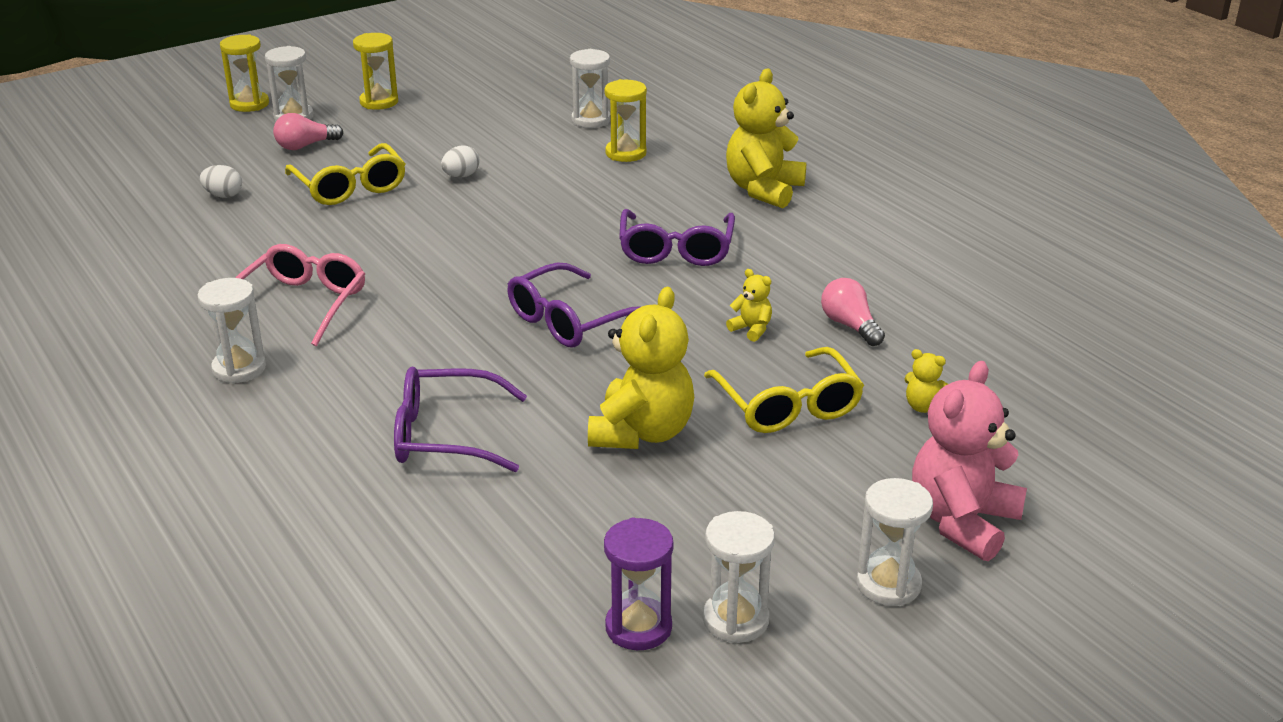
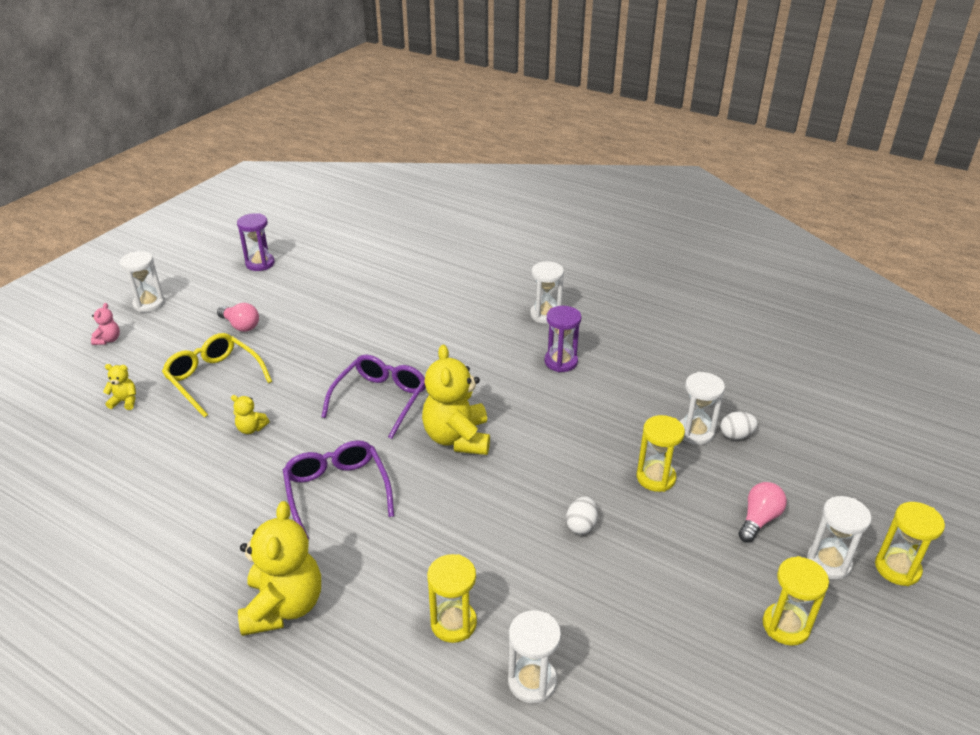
camera: 155 degrees right, 5 degrees up
(302, 304) = (561, 362): pink glasses -> purple hourglass
(350, 187) = (655, 478): yellow glasses -> yellow hourglass
(444, 435) = (401, 311): purple glasses -> none
(642, 433) = (295, 340): yellow teddy bear -> yellow teddy bear (457, 438)
(735, 620) = (218, 275): white hourglass -> white hourglass (695, 432)
(850, 326) = (178, 453): pink light bulb -> pink light bulb (240, 325)
(962, 522) = (108, 340): pink teddy bear -> pink teddy bear, size x0.45

